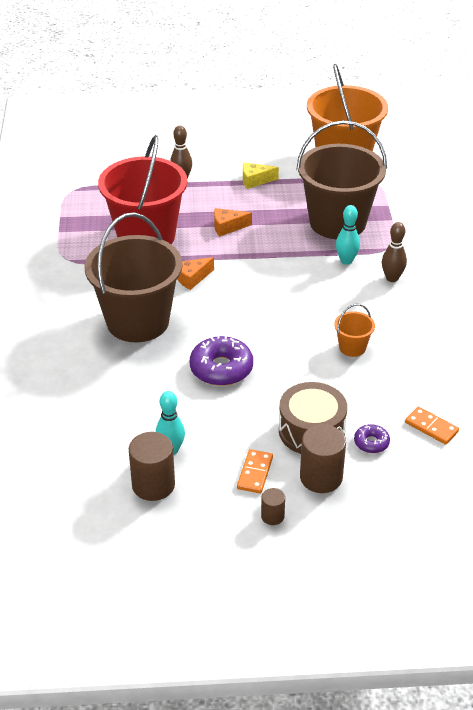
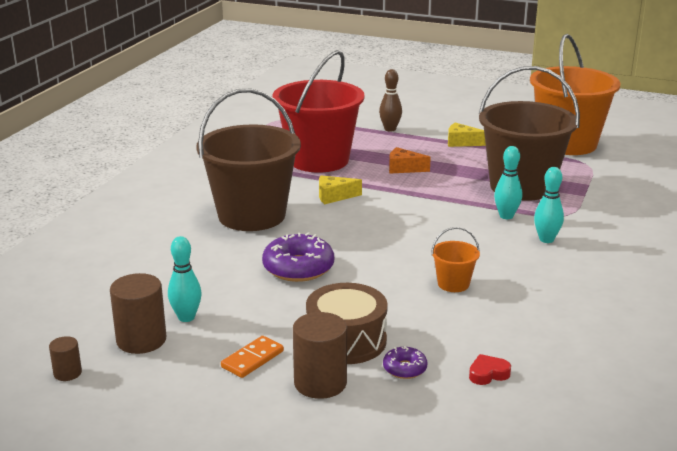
camera: 25 degrees right, 15 degrees down
(192, 278) = (334, 196): orange cheese -> yellow cheese
(272, 516) = (236, 401): brown cylinder -> brown cylinder (67, 373)
(392, 278) = (546, 239): brown bowling pin -> turquoise bowling pin
(431, 427) = (488, 374): orange domino -> red heart

